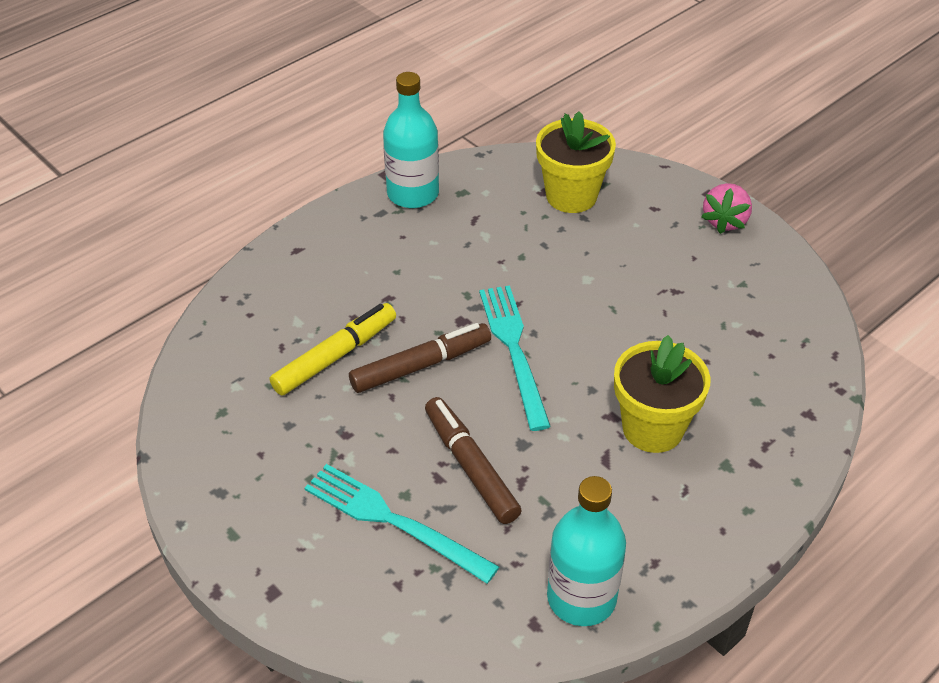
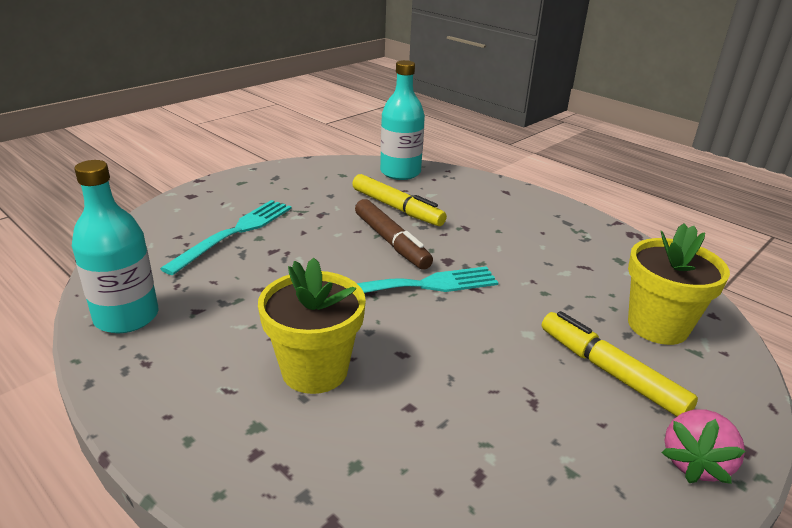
camera: 85 degrees right, 15 degrees down
(413, 193) = (600, 235): turquoise bottle -> turquoise bottle (400, 172)
(471, 466) = (281, 264): brown marker -> none
(635, 239) = (610, 372): none -> yellow marker
(725, 221) = (695, 463): pink strawberry -> pink strawberry turned 75 degrees counterclockwise

